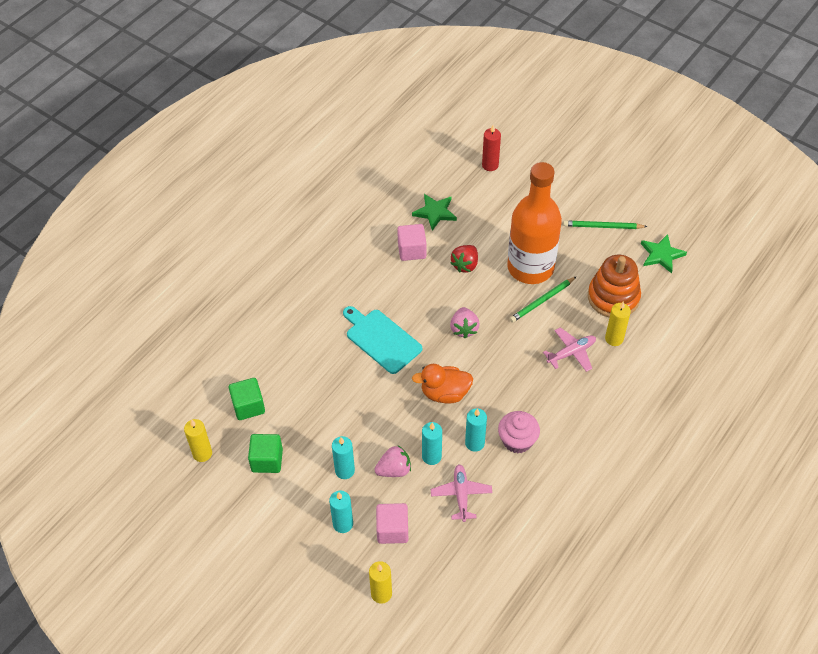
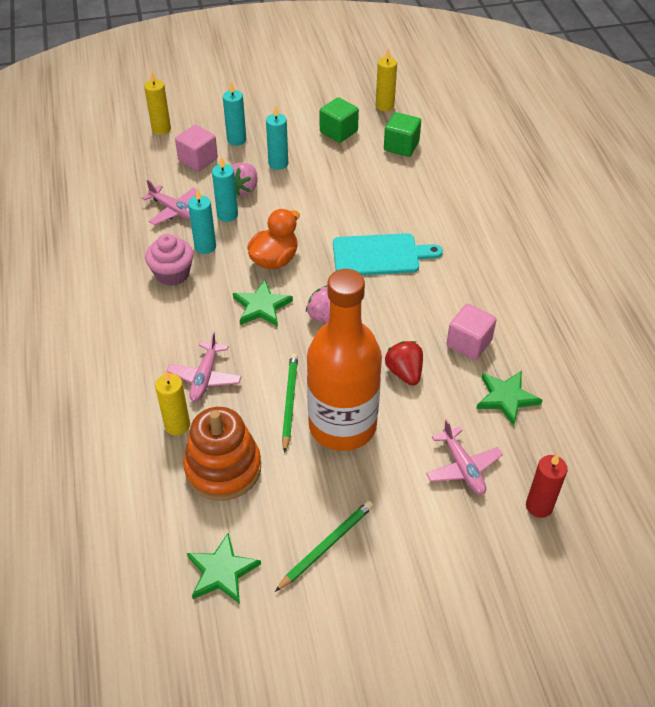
camera: 130 degrees right, 5 degrees down
(491, 368) = (261, 306): none -> green star
(500, 204) = (462, 467): none -> pink plane

